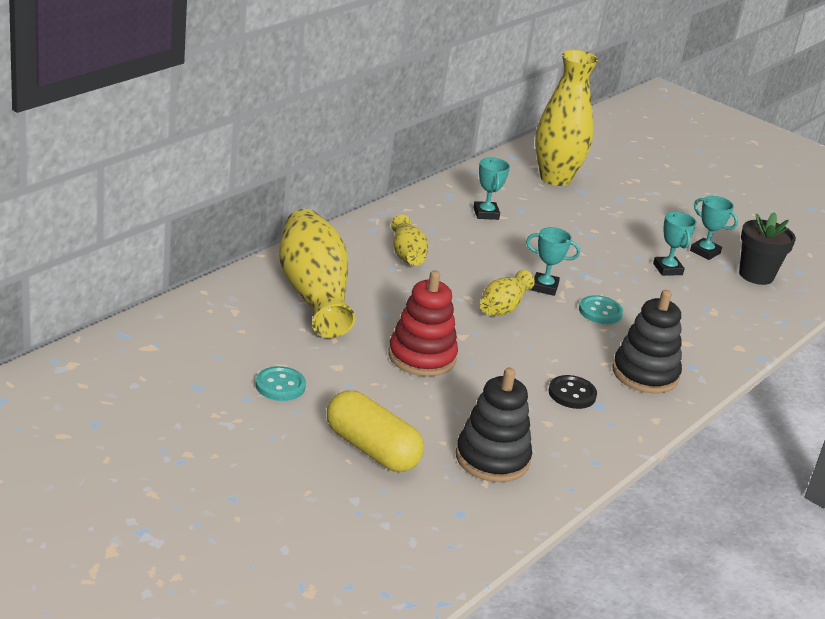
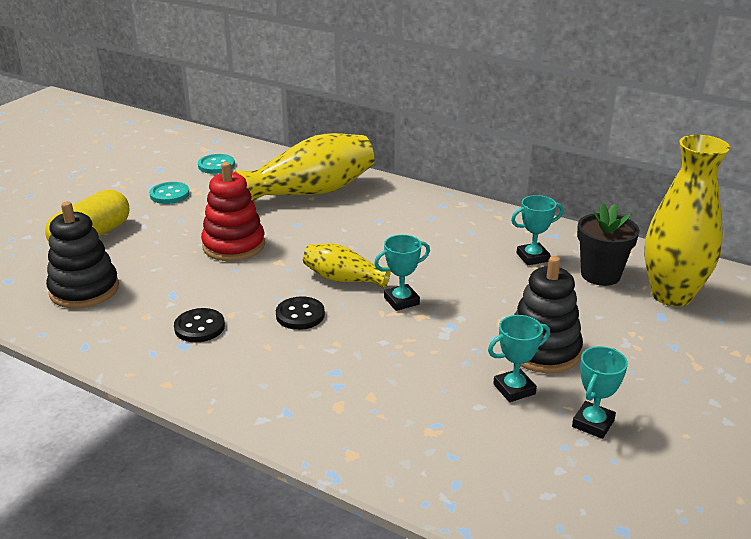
camera: 85 degrees right, 0 degrees up
(407, 255) = (408, 224): yellow vase -> none
(544, 287) = (401, 301): turquoise trophy -> turquoise trophy turned 60 degrees clockwise
(559, 339) = (300, 315): none -> black button
(600, 312) = (372, 339): turquoise button -> turquoise button (216, 165)
(645, 374) = (255, 374): black stacking toy -> black stacking toy (542, 350)
(756, 275) = (566, 476): black flower pot -> black flower pot (600, 275)

